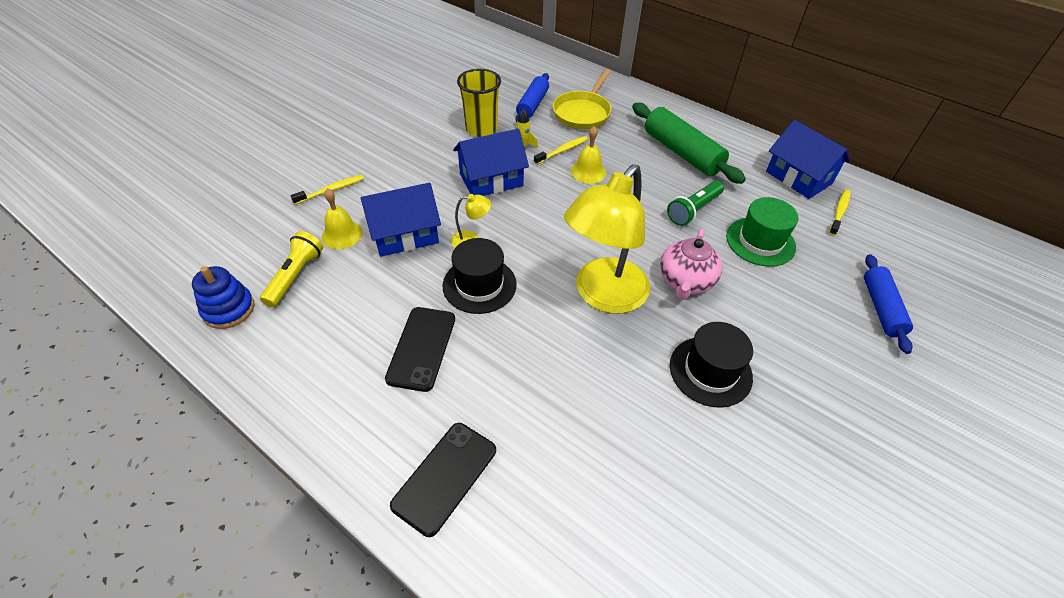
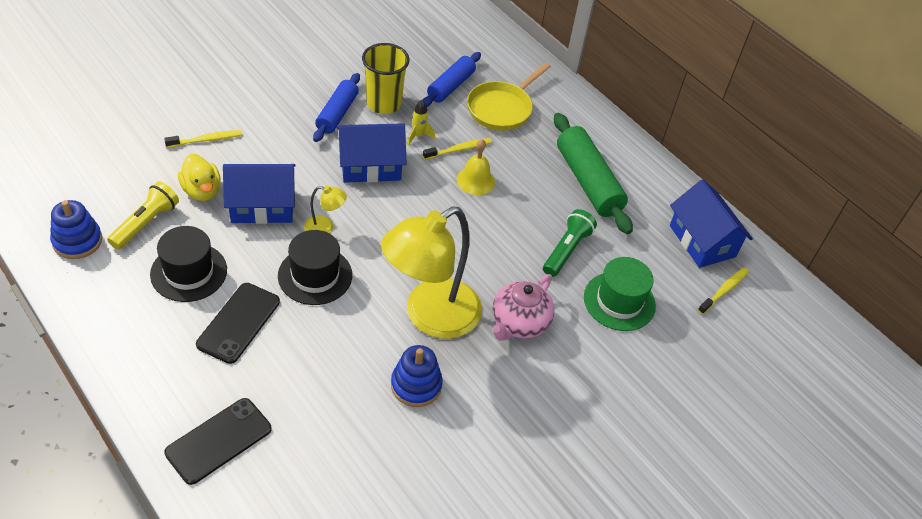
camera: 10 degrees right, 0 degrees up
(342, 234) = (202, 191): yellow bell -> yellow duck
(620, 363) = (416, 385): none -> blue stacking toy
(693, 210) = (566, 250): green flashlight -> green flashlight turned 150 degrees clockwise
(710, 371) = (498, 415): black hat -> black hat (189, 272)
(881, 308) = (705, 400): blue rolling pin -> blue rolling pin (337, 114)

